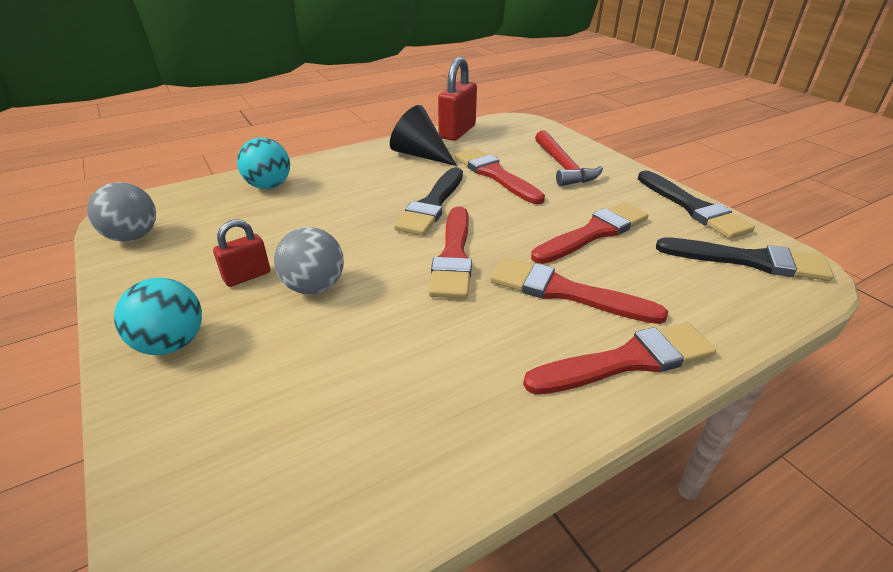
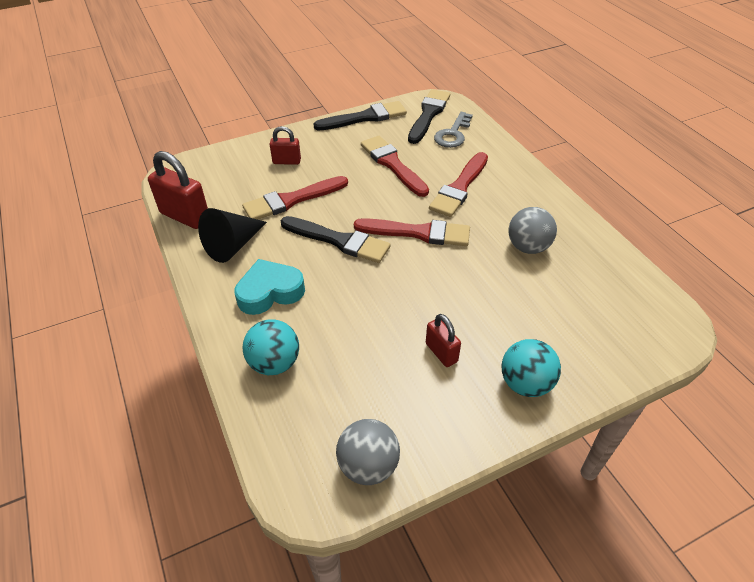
camera: 85 degrees left, 10 degrees up
(314, 287) = (455, 308): grey ball -> grey ball (528, 247)
(356, 176) = (270, 292): none -> turquoise heart
(562, 166) = (286, 161): red hammer -> red padlock
(626, 361) = (518, 176): red brush -> none
(710, 286) = (453, 134): none -> grey key

